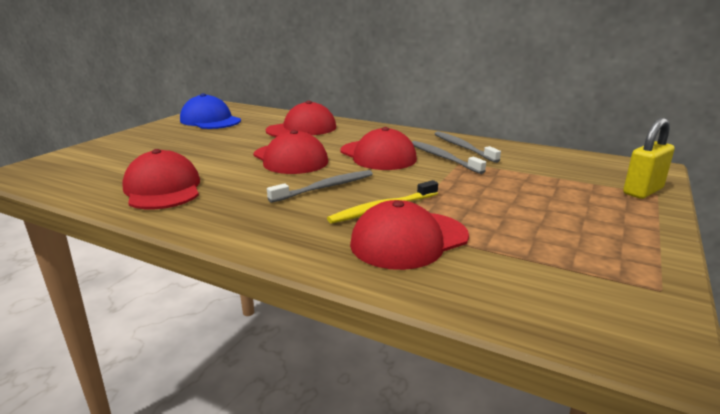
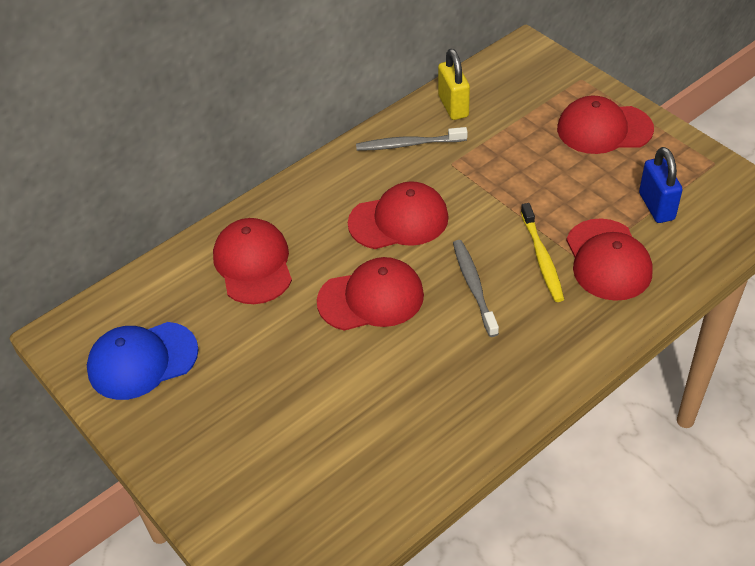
camera: 65 degrees left, 25 degrees up
(163, 189) = (416, 425): red cap -> red cap (604, 129)
(443, 158) = (432, 171): grey toothbrush -> none
(524, 258) = (656, 206): none -> blue padlock
(643, 191) = (573, 83): yellow padlock -> yellow padlock (453, 106)

